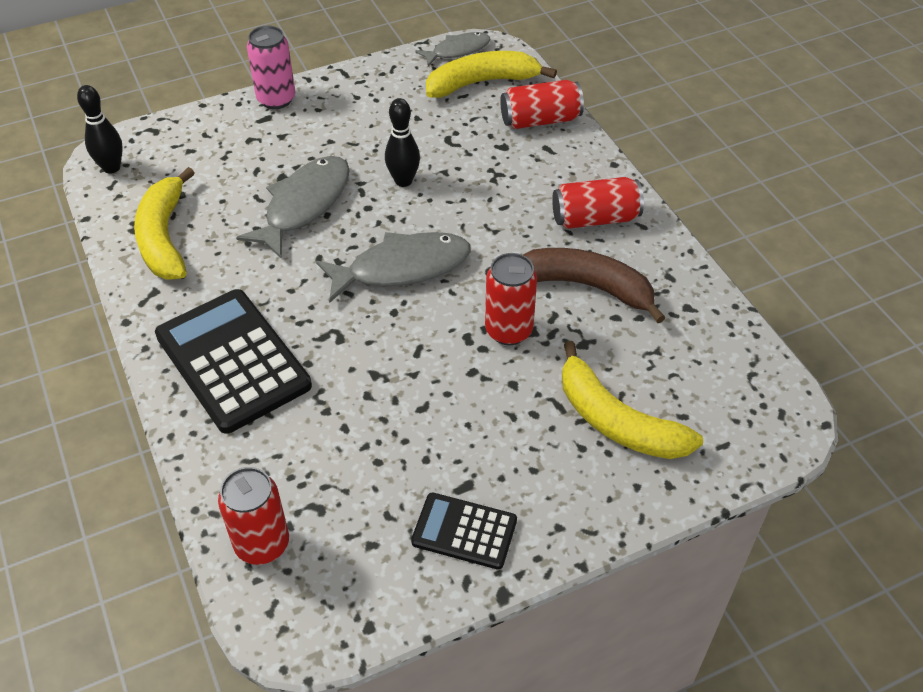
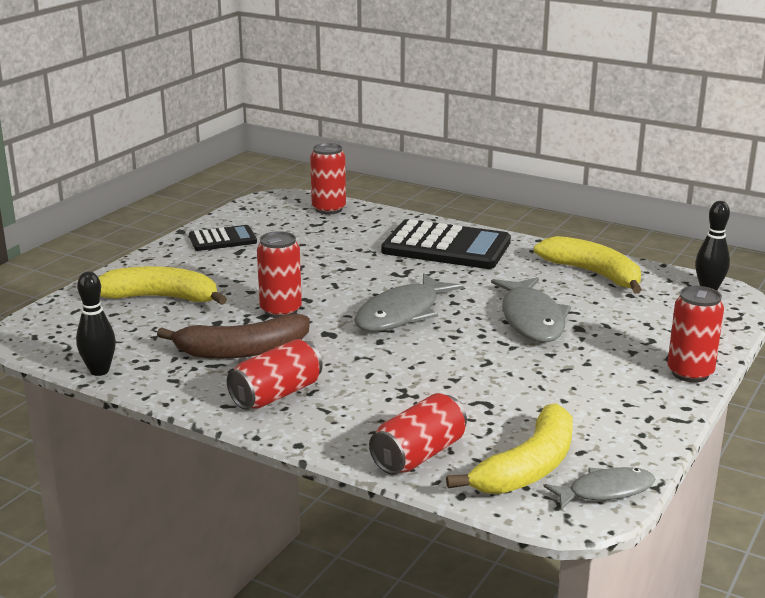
camera: 145 degrees right, 25 degrees down
(276, 99) = (690, 373): pink can -> red can
(403, 181) = (479, 360): black bowling pin -> black bowling pin (99, 371)
(457, 51) = (605, 491): grey fish -> grey fish turned 135 degrees counterclockwise

